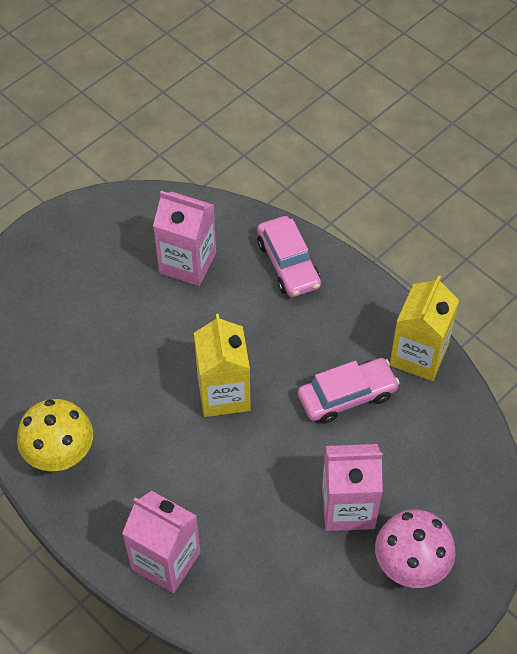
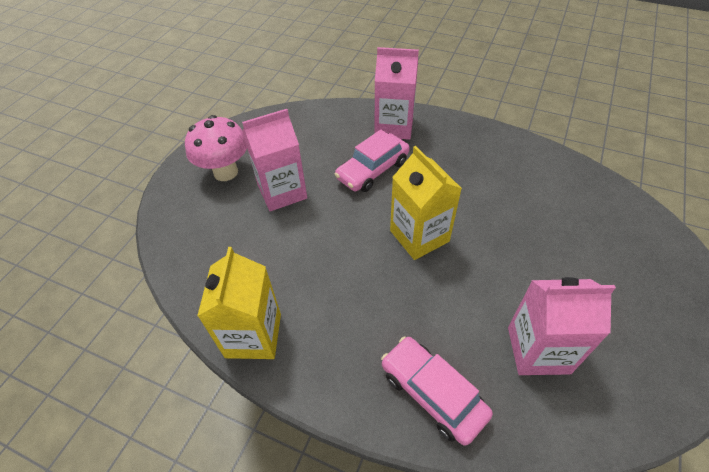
camera: 160 degrees right, 5 degrees down
(61, 456) = (508, 155): yellow mushroom -> none
(347, 396) = (311, 271): pink car -> pink car (372, 170)

